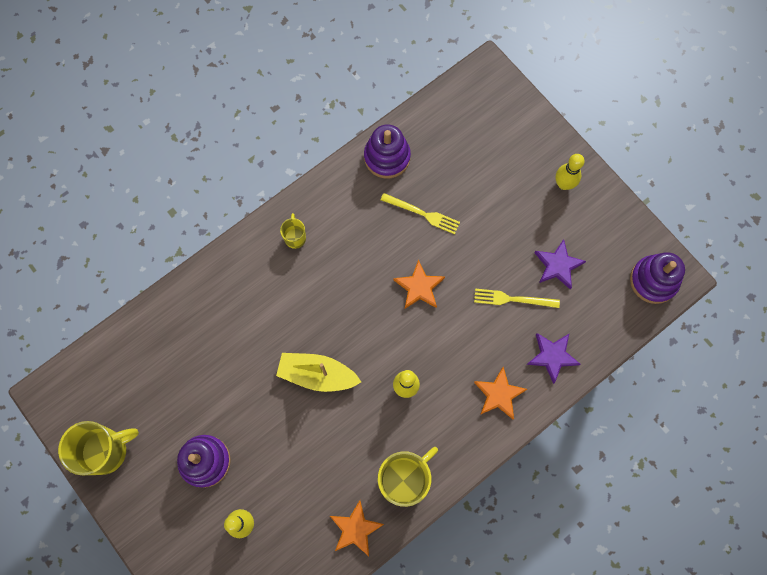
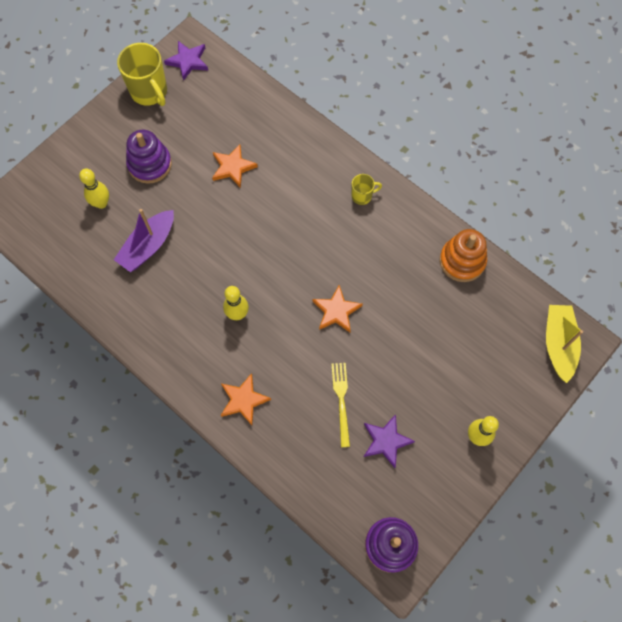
camera: 80 degrees right, 5 degrees down
(308, 474) = (148, 246): none -> purple boat
(317, 374) = (237, 237): yellow boat -> yellow boat (558, 344)
(355, 529) = (104, 292): orange star -> orange star (233, 167)
(387, 157) = (462, 261): purple stacking toy -> orange stacking toy
(404, 479) = (153, 326): yellow mug -> none
(422, 214) = (411, 303): yellow fork -> none
(552, 356) = (290, 447): purple star -> purple star (188, 61)

